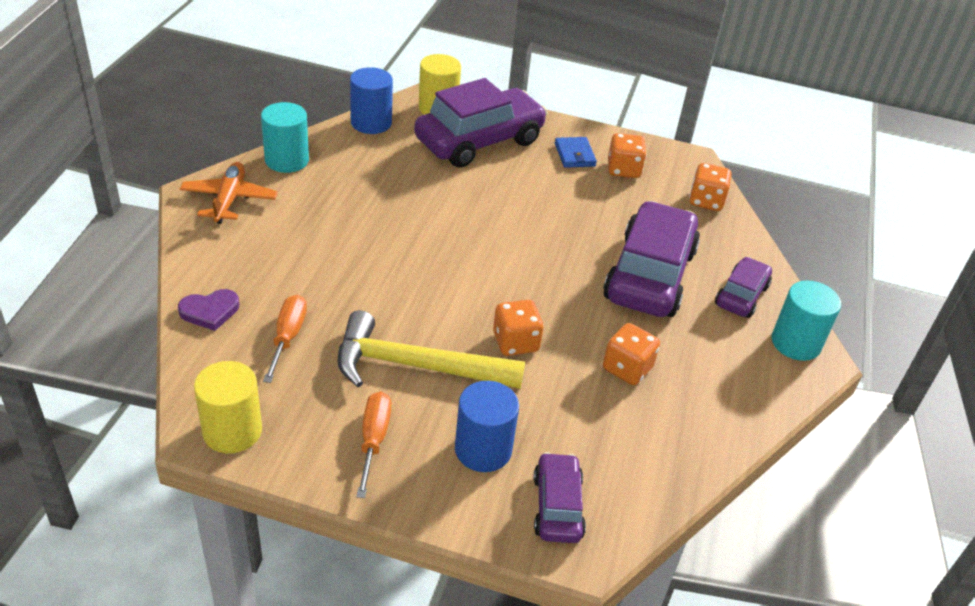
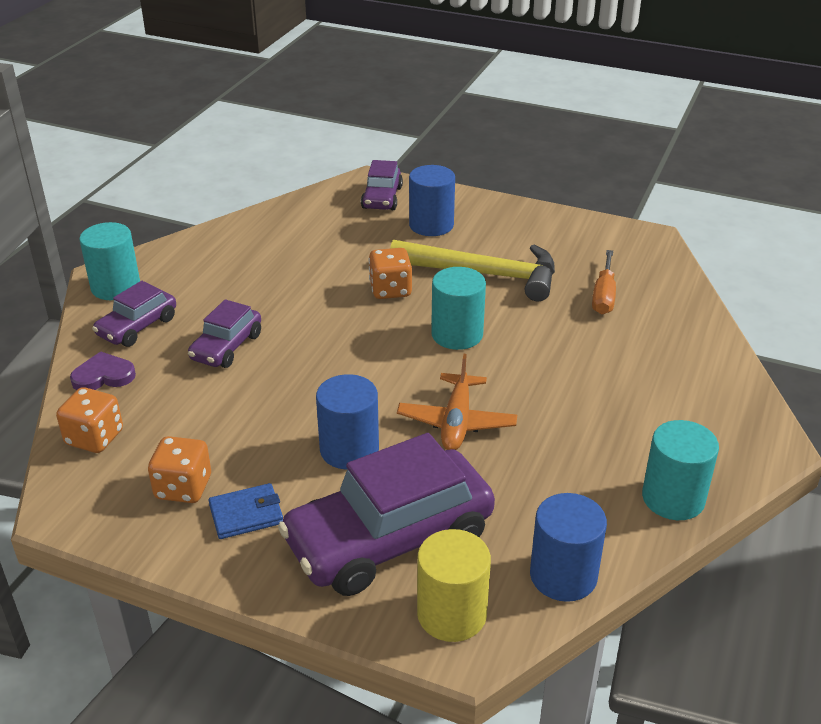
camera: 170 degrees left, 5 degrees down
(210, 311) = (685, 316): purple heart -> purple heart (103, 376)
(229, 200) = (723, 436): orange plane -> orange plane (456, 422)
(232, 431) = (627, 238): yellow cylinder -> none
(373, 440) = (516, 231): orange screwdriver -> none
(443, 289) = (457, 334): none -> turquoise cylinder
(518, 192) = (349, 449): none -> blue cylinder
(574, 155) = (246, 514): blue wallet -> blue wallet turned 75 degrees clockwise
(627, 368) = (293, 270): orange dice -> none
(649, 275) = (226, 347): purple car -> purple car, size x0.52

